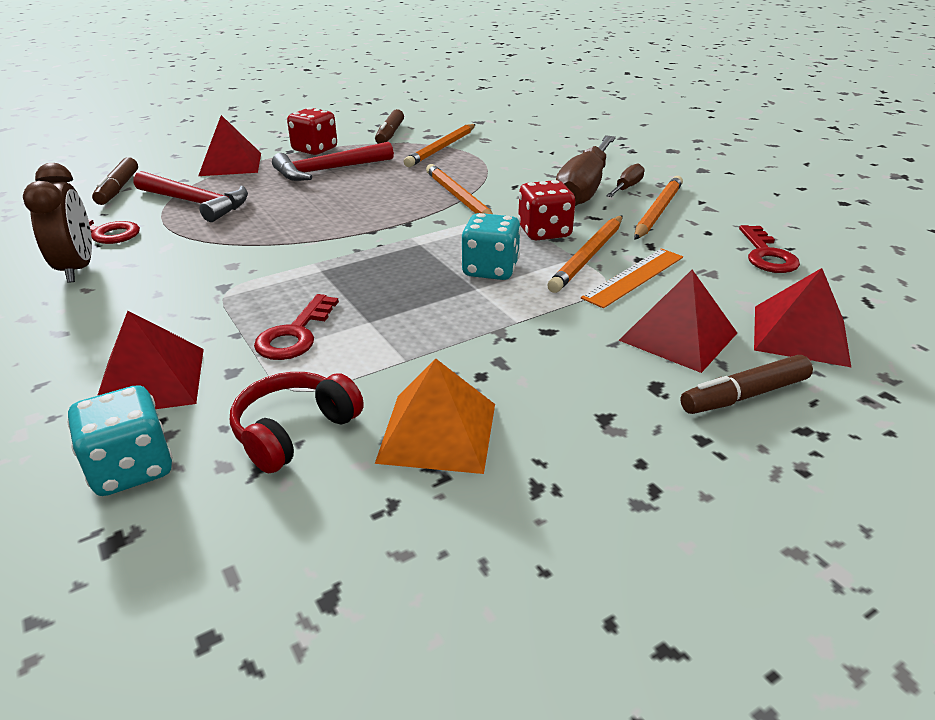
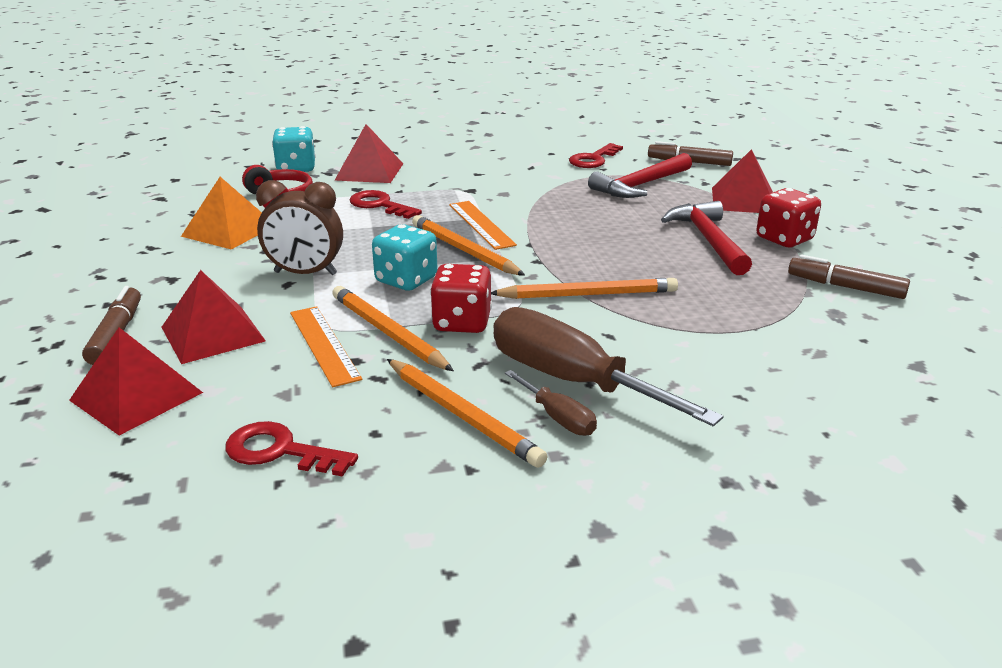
camera: 110 degrees right, 5 degrees down
(78, 268) = (535, 155): brown clock -> brown clock (305, 273)
(334, 260) = (481, 224): none -> orange ruler
(442, 148) = (775, 312): orange pencil -> orange pencil (464, 250)

